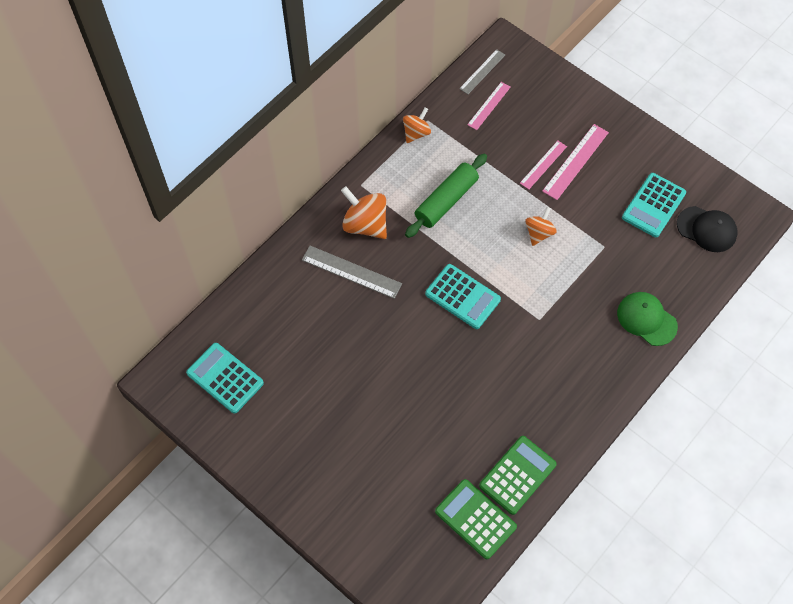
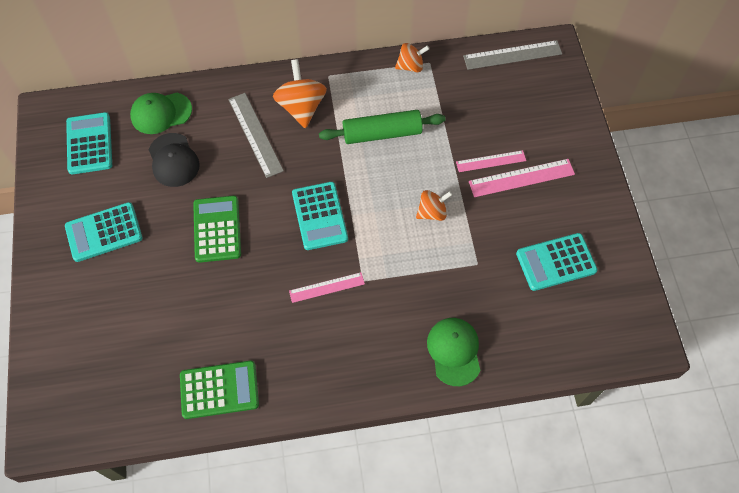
camera: 40 degrees right, 0 degrees up
(258, 311) = (161, 113): none -> green cap
(312, 435) = (104, 232): none -> turquoise calculator
(475, 519) = (152, 396): green calculator -> green calculator (217, 229)
(482, 71) = (512, 55): grey ruler -> grey ruler, size x1.51
(489, 106) = (491, 85): pink ruler -> pink ruler (327, 287)
(707, 229) = (586, 317): black cap -> black cap (173, 160)

